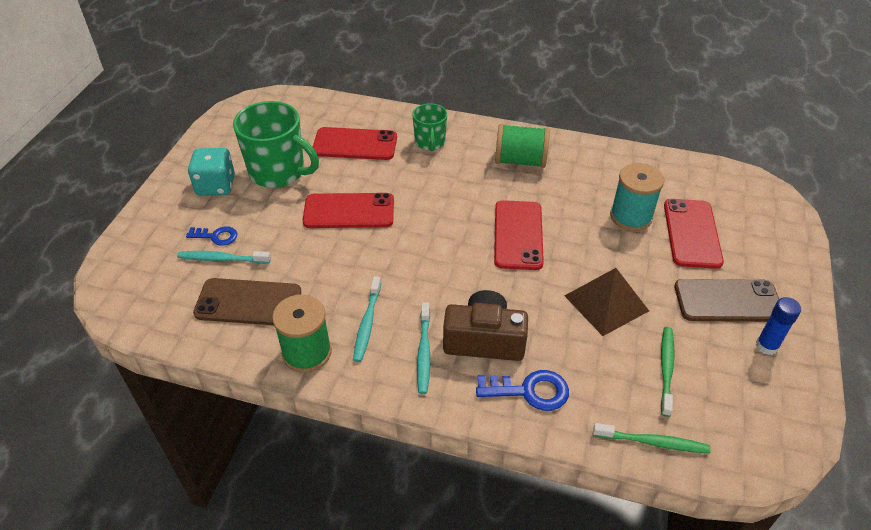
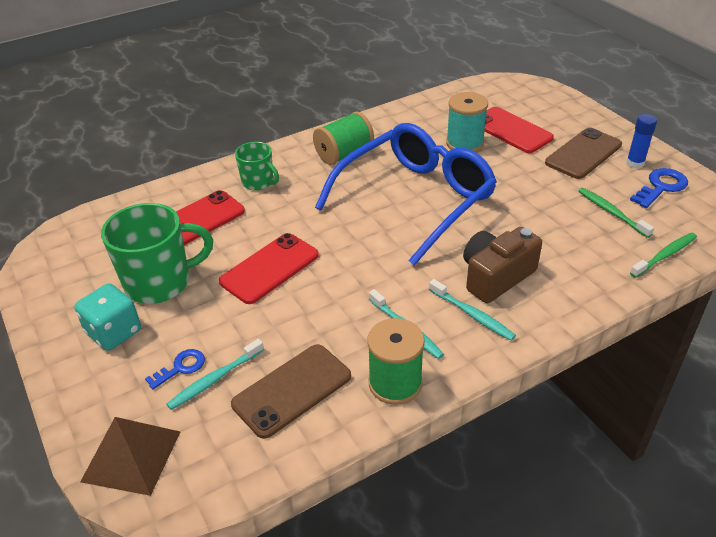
camera: 45 degrees left, 5 degrees down
(518, 235) = (415, 200): red phone -> blue glasses
(530, 391) = (567, 283): blue key -> blue key (661, 187)
(606, 303) = (528, 201): brown pyramid -> brown pyramid (131, 456)

